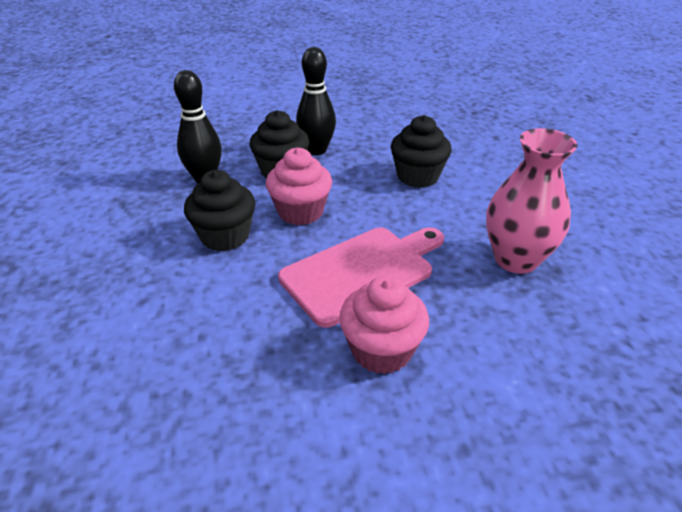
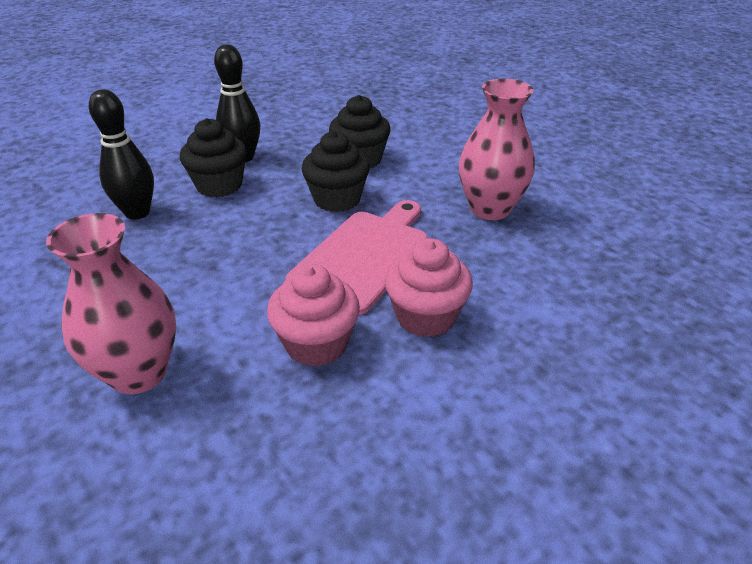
camera: 25 degrees left, 0 degrees up
(119, 317) = (138, 373): none -> pink vase
(225, 236) = (202, 262): black cupcake -> black cupcake (337, 199)
(300, 212) = (266, 219): pink cupcake -> pink cupcake (316, 344)

